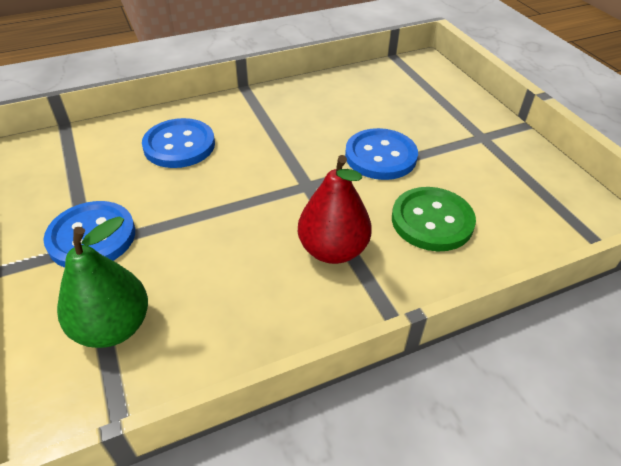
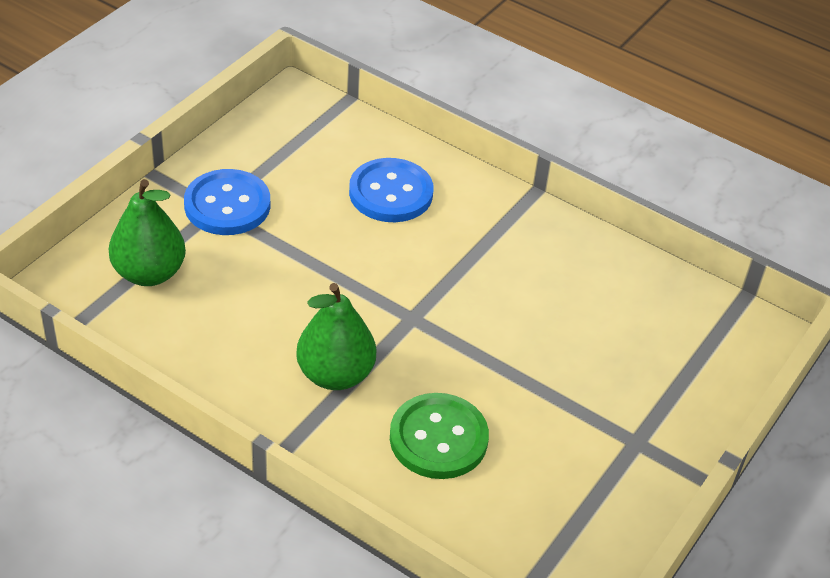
camera: 55 degrees right, 0 degrees up
(333, 250) = (335, 375): red pear -> green pear
(380, 156) = (512, 358): blue button -> none

